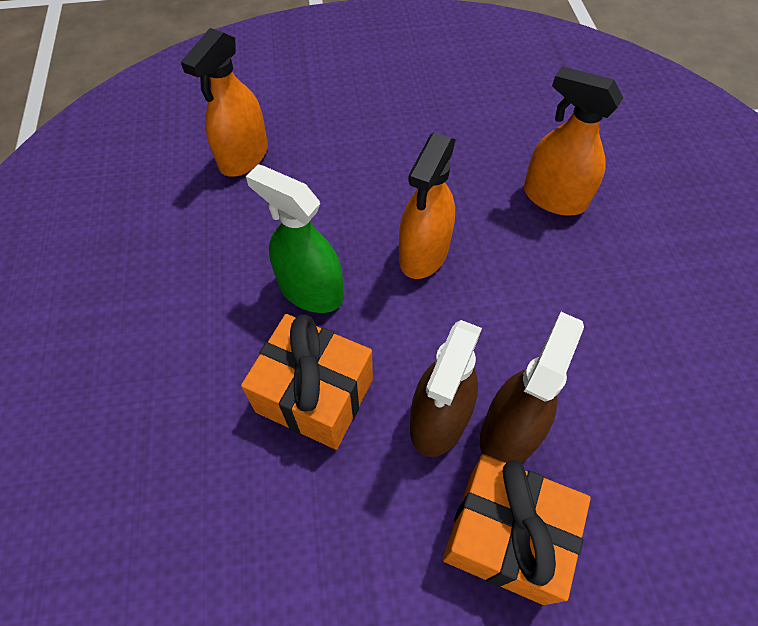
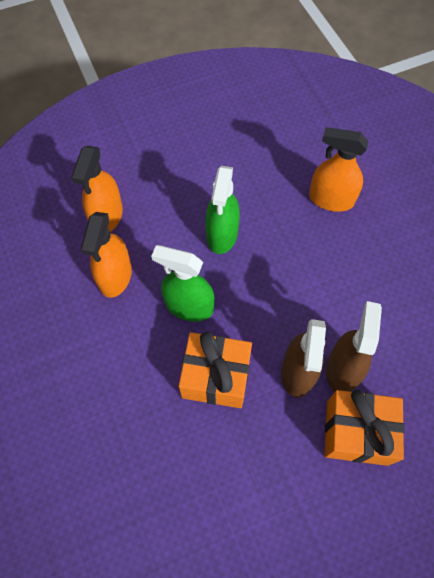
camera: 15 degrees left, 5 degrees up
(387, 210) = (222, 234): none -> green spray bottle
(423, 253) = (256, 261): orange spray bottle -> orange spray bottle (115, 276)

